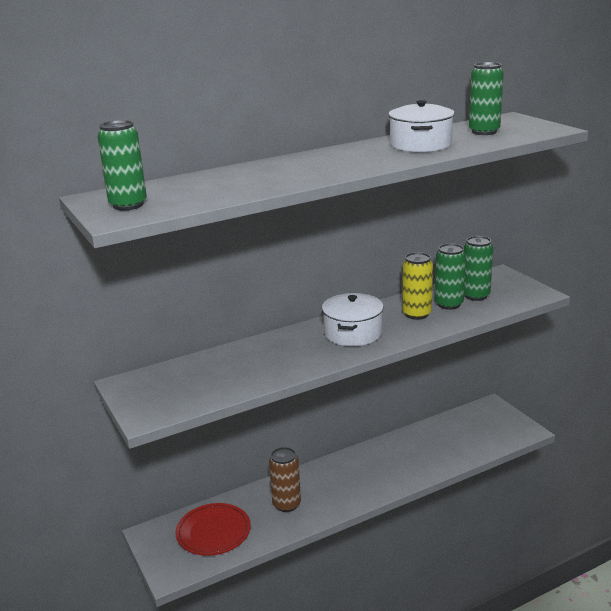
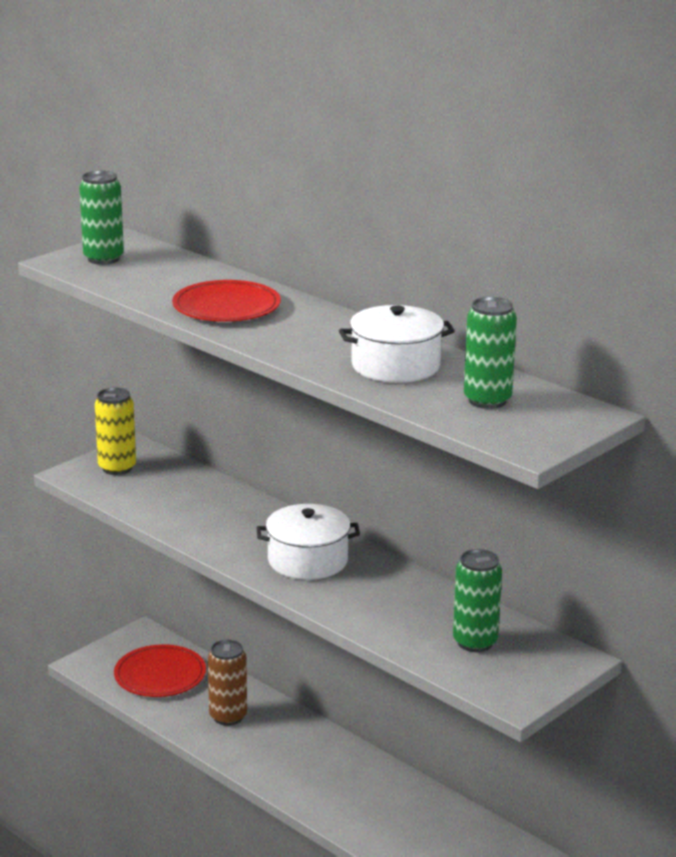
camera: 70 degrees right, 0 degrees up
(280, 175) = (226, 307): none -> red plate
(416, 314) = (386, 600): yellow can -> yellow can (117, 468)
(449, 304) = (432, 622): green can -> none

